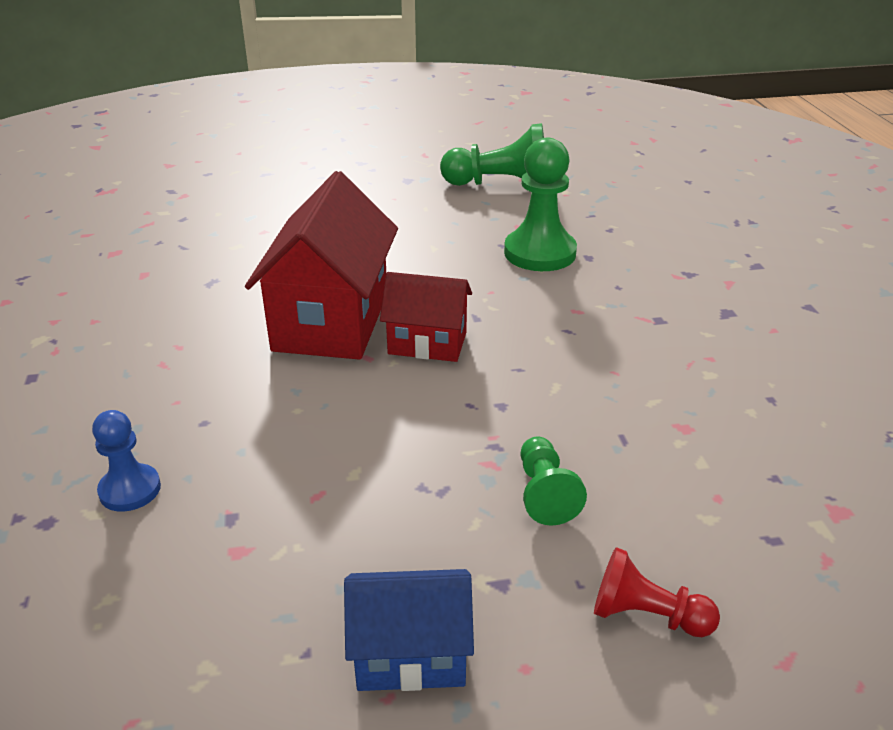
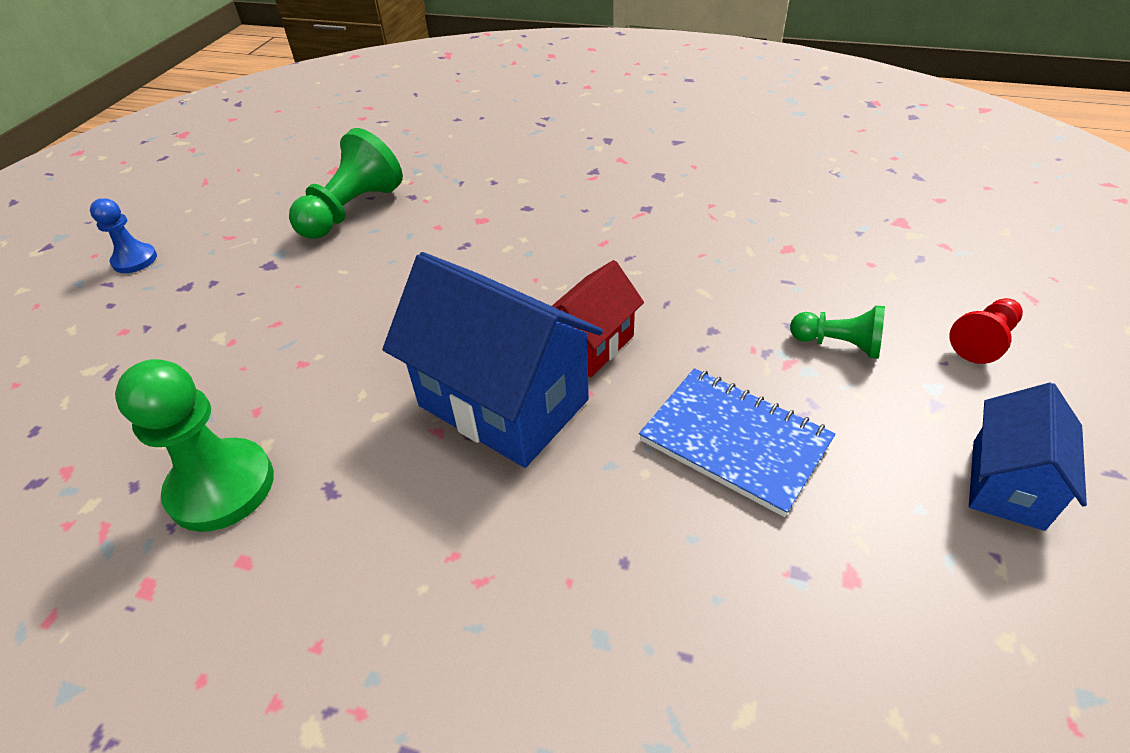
camera: 60 degrees left, 10 degrees up
(130, 490) = (718, 664): blue pawn -> blue pawn (135, 260)
(331, 321) = (503, 403): red house -> blue house
(360, 450) = (734, 441): none -> blue notebook
(540, 253) = (496, 230): green pawn -> green pawn (221, 487)

